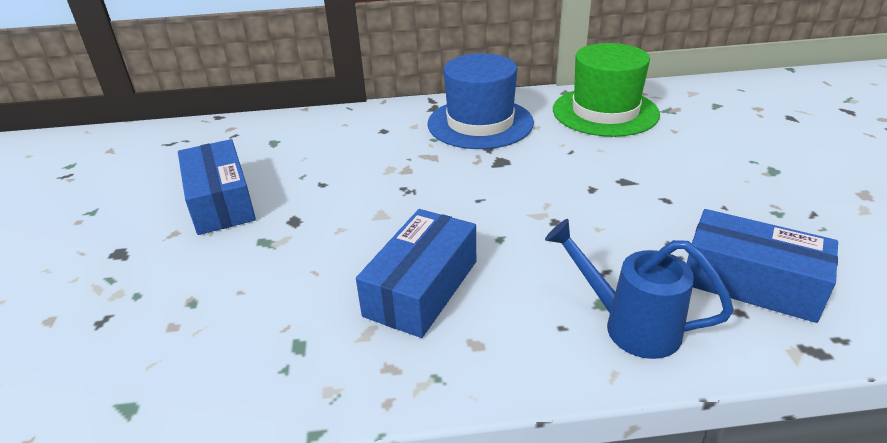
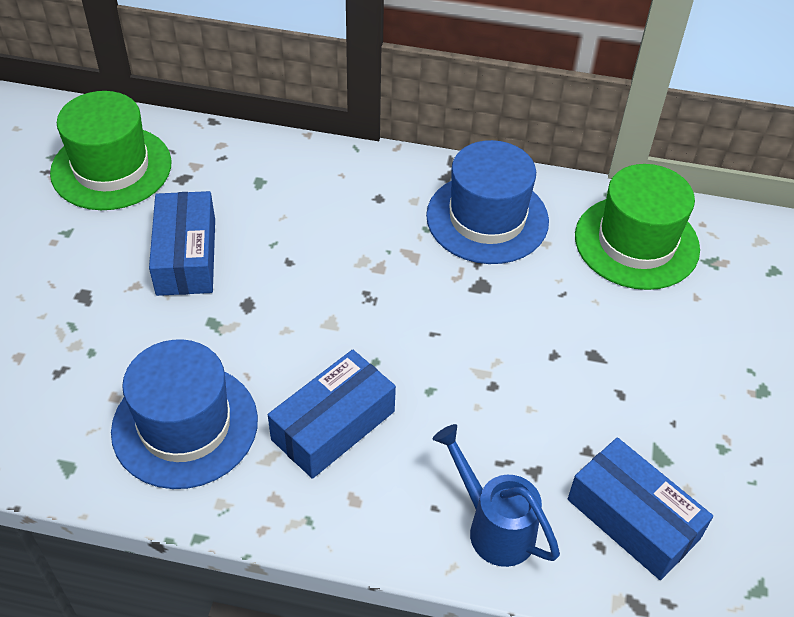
camera: 15 degrees right, 15 degrees up
(129, 161) = (111, 168): none -> green hat
(261, 330) = (185, 425): none -> blue hat

